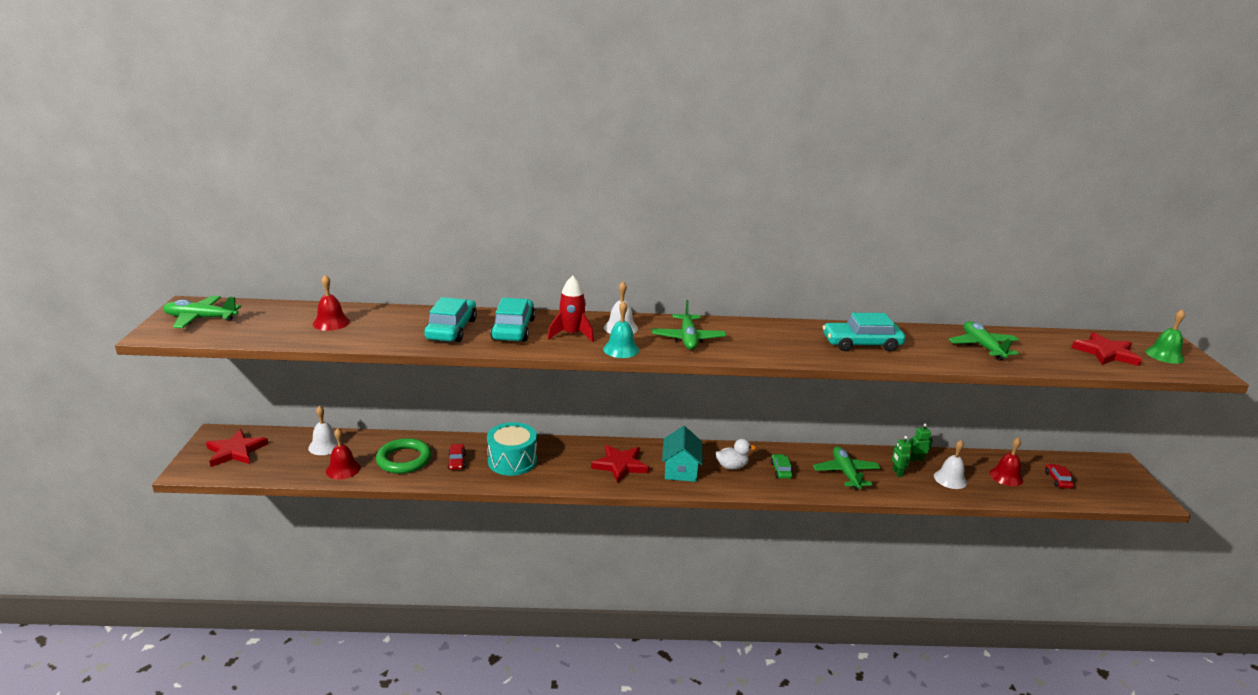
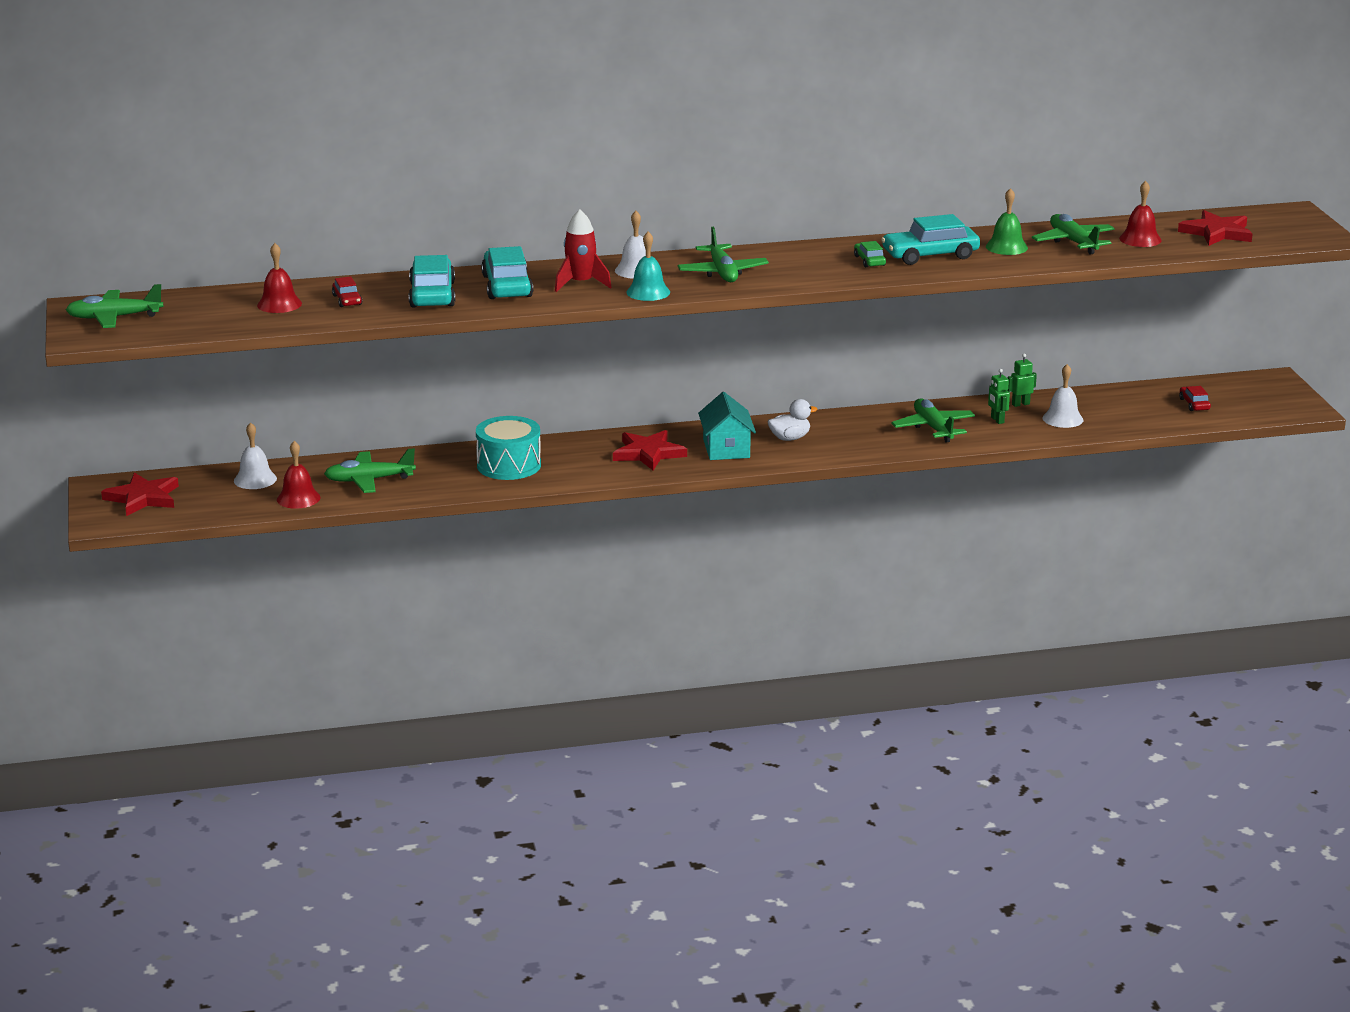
camera: 10 degrees left, 0 degrees up
(404, 459) = (369, 480): green ring -> green plane
(457, 461) = (438, 474): red car -> red car (347, 300)
(781, 470) = (852, 435): green car -> green car (869, 261)
(1006, 476) = (1131, 408): red bell -> red bell (1140, 239)
(1164, 355) = (1284, 227): green bell -> green bell (1006, 247)

